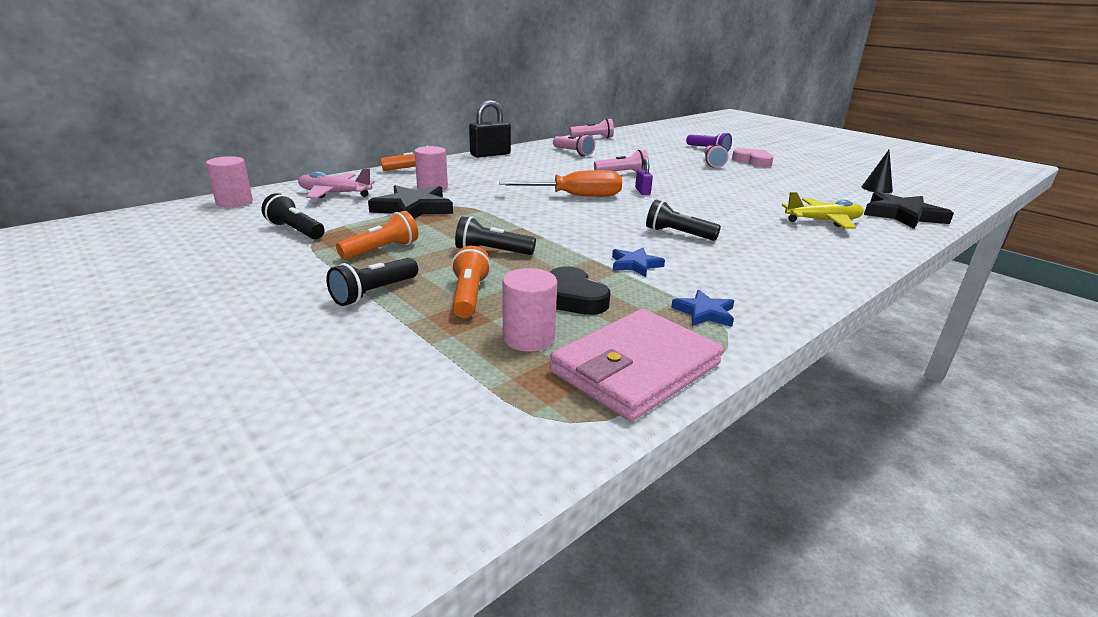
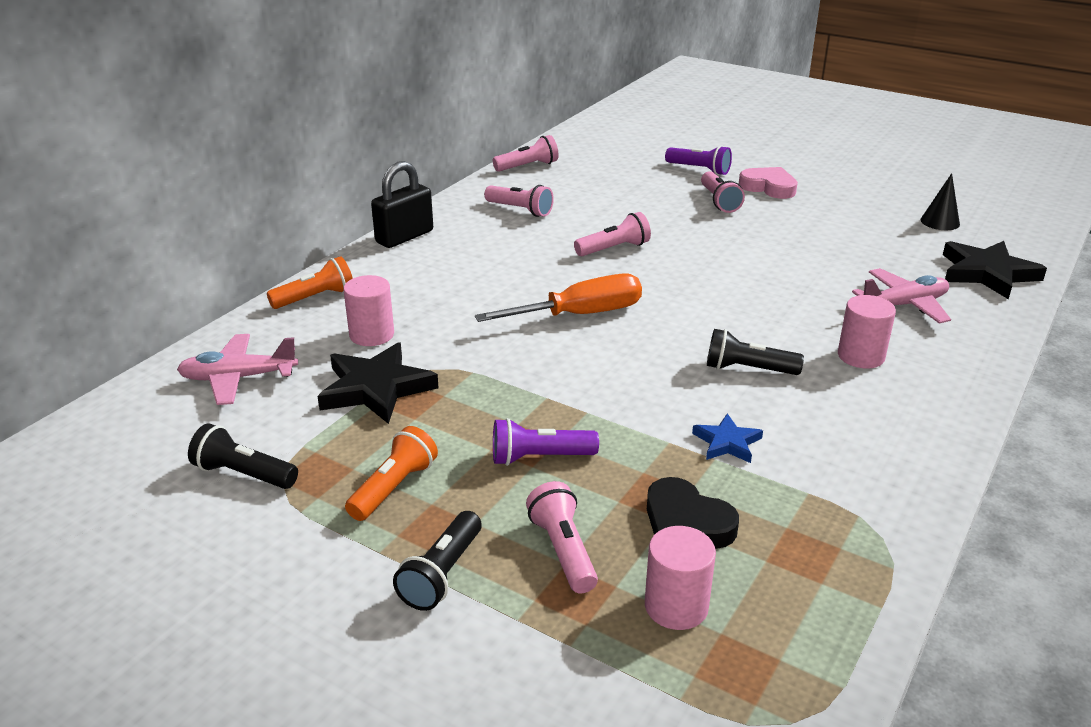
camera: 15 degrees left, 5 degrees up
(234, 202) = (101, 430): pink cylinder -> pink cylinder (861, 356)
(469, 296) = (563, 550): orange flashlight -> pink flashlight
(492, 251) = (539, 457): black flashlight -> purple flashlight
(636, 368) = (817, 624): pink wallet -> none
(642, 191) = (660, 285): purple padlock -> none
(704, 313) = (845, 512): blue star -> none
(823, 221) = (904, 305): yellow plane -> pink plane

